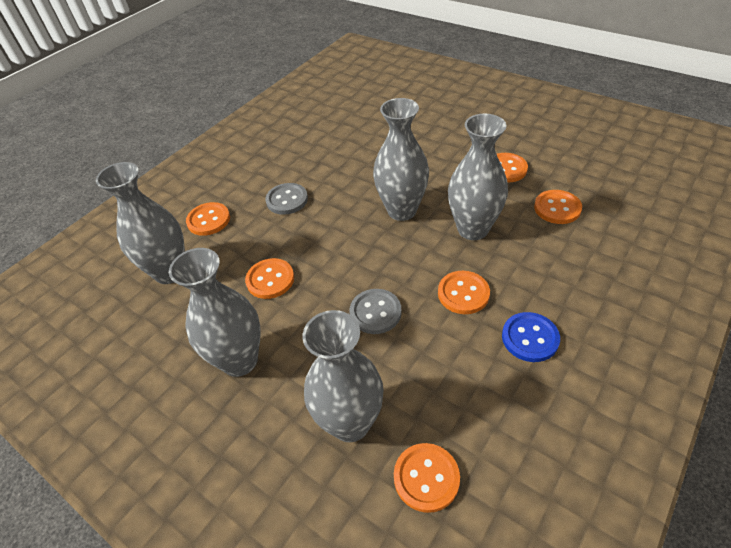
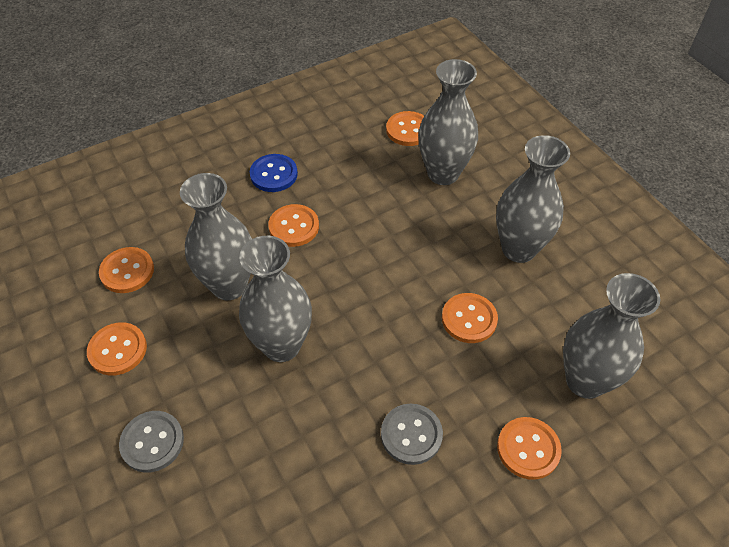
camera: 160 degrees left, 5 degrees up
(375, 312) = (380, 242): grey button -> grey button (152, 442)

